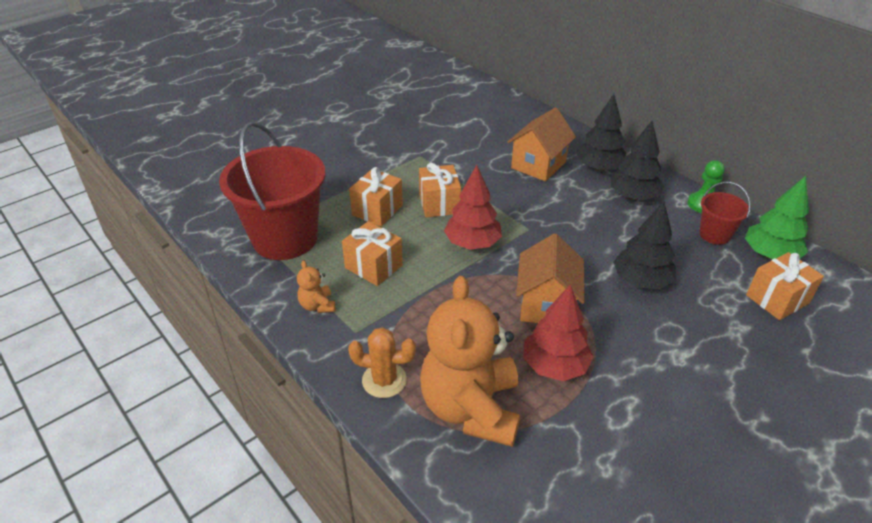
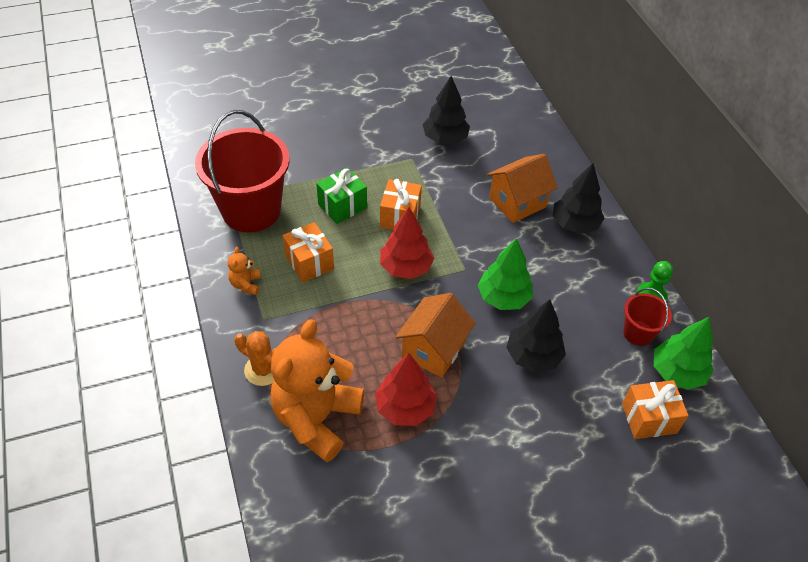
camera: 20 degrees right, 10 degrees up
(377, 210) = (342, 206): orange gift -> green gift
(580, 241) = (503, 297): none -> green tree
(633, 196) = (586, 266): black tree -> black tree (445, 138)

